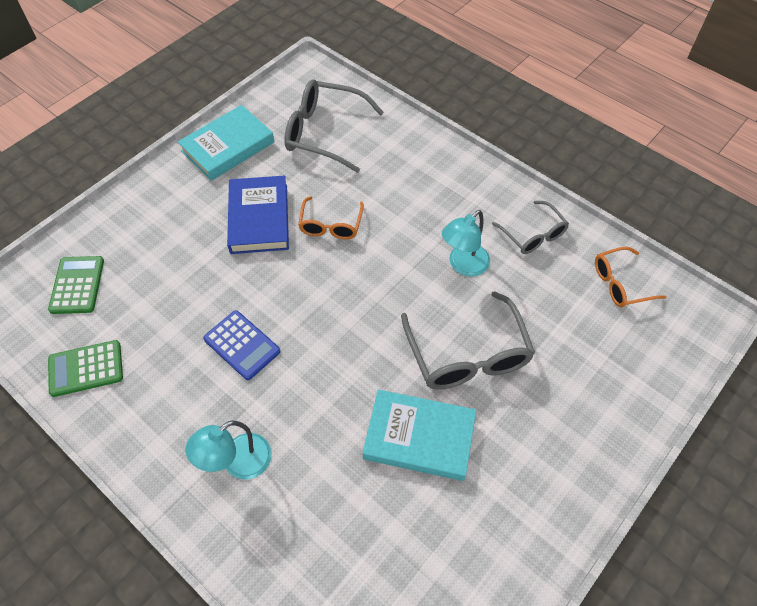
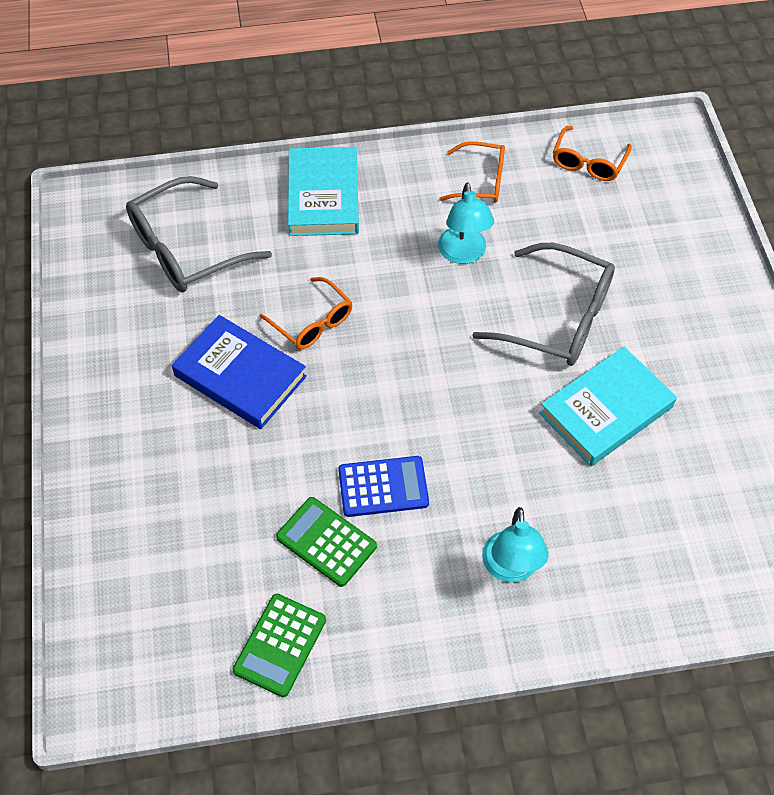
camera: 50 degrees left, 0 degrees up
(77, 285) = (158, 595): green calculator -> green calculator (326, 542)
(228, 147) = (110, 343): turquoise book -> turquoise book (323, 196)
(532, 234) = (480, 181): grey glasses -> orange glasses

